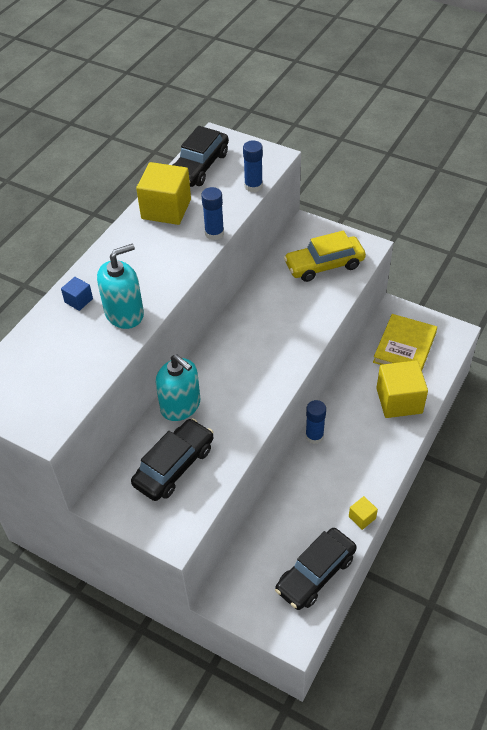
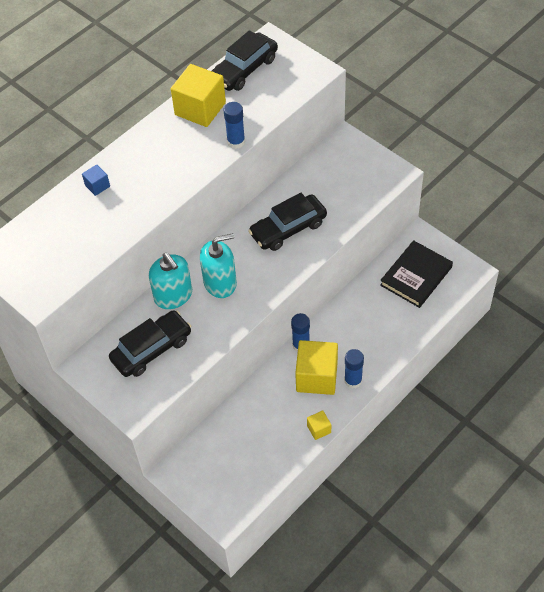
camera: 15 degrees right, 5 degrees up
(124, 313) = (133, 206): turquoise soap dispenser -> turquoise soap dispenser (220, 283)
(253, 186) = (287, 99): blue glue stick -> blue glue stick (353, 380)
(315, 573) = (261, 469): black car -> black car (288, 228)
(324, 265) = (348, 184): yellow car -> none
(399, 401) = (391, 327): yellow cube -> yellow cube (316, 377)
(404, 347) = (416, 276): yellow book -> black book

